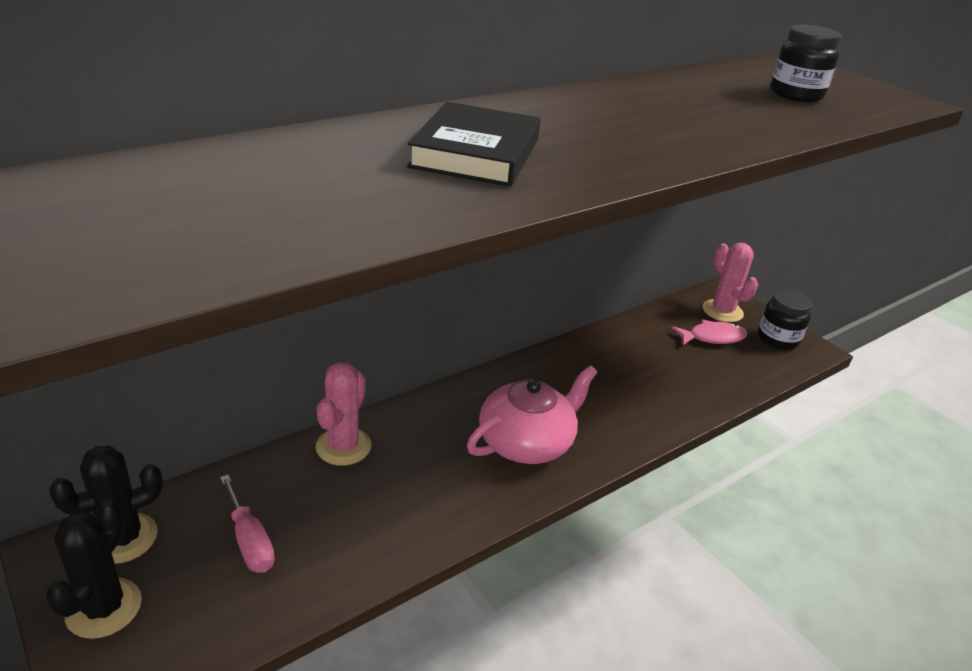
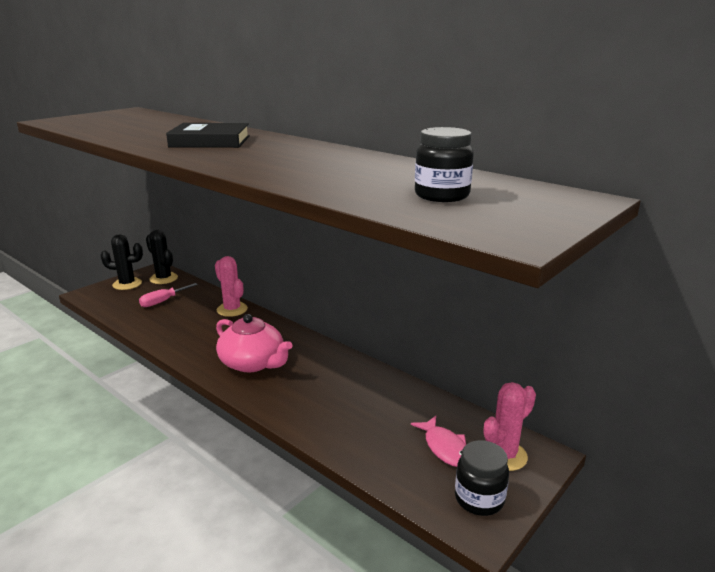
camera: 80 degrees right, 10 degrees down
(343, 446) = (232, 309): pink cactus -> pink cactus turned 45 degrees clockwise

